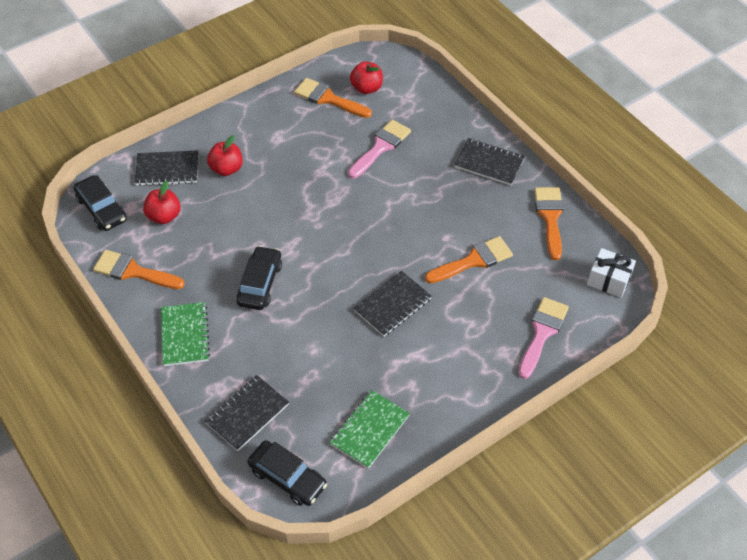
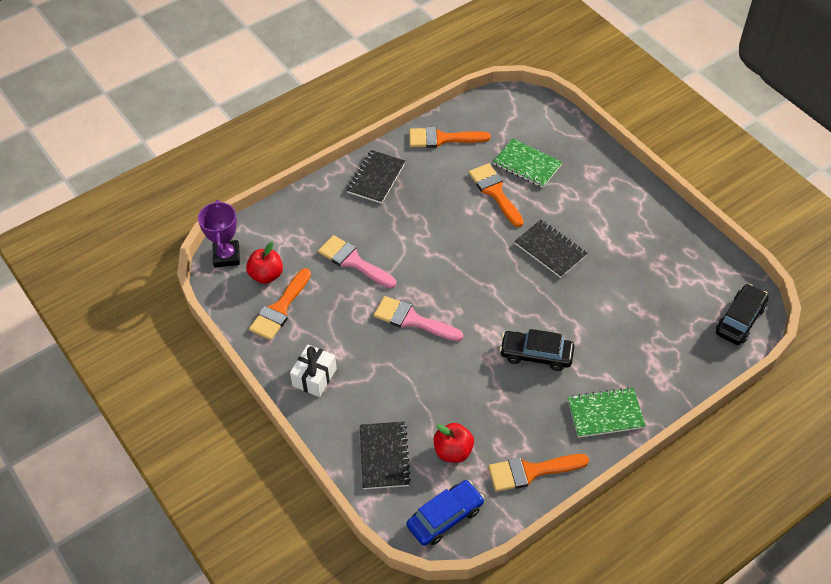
camera: 90 degrees left, 0 degrees up
(102, 209) = (445, 517): black car -> blue car
(133, 271) = (531, 471): orange brush -> orange brush turned 60 degrees clockwise
(226, 169) = (383, 397): red apple -> none
(247, 414) = (683, 354): black notebook -> none
(370, 430) = (682, 264): green notebook -> green notebook (527, 164)
(389, 61) = (226, 256): none -> purple trophy
(542, 333) = (568, 150): pink brush -> pink brush (412, 320)
(608, 280) = (509, 106): white gift -> white gift (314, 377)

